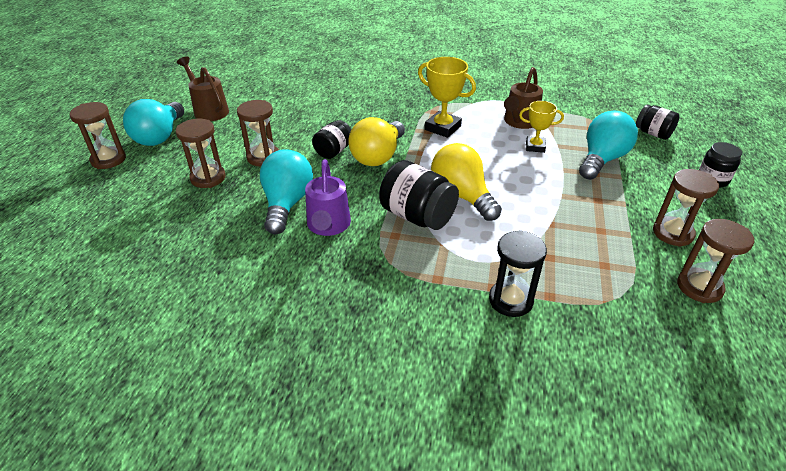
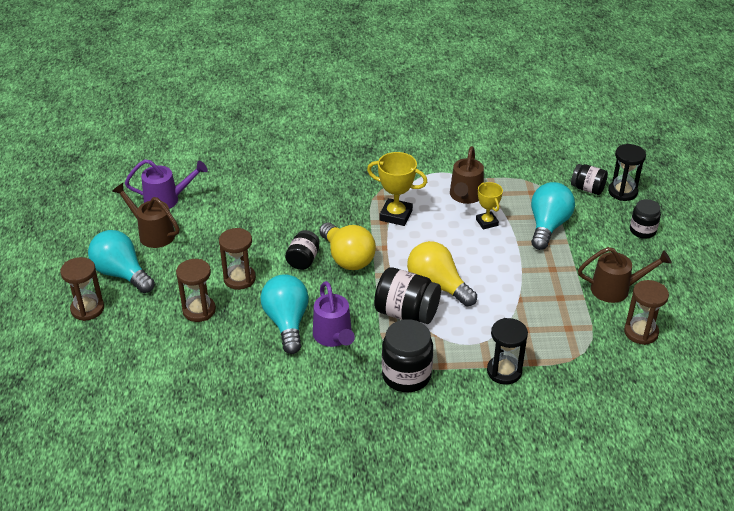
camera: 15 degrees left, 0 degrees up
(160, 136) = (122, 274): turquoise light bulb -> turquoise light bulb turned 135 degrees clockwise
(238, 88) = (167, 200): none -> purple watering can
(378, 156) = (347, 258): yellow light bulb -> yellow light bulb turned 45 degrees counterclockwise
(390, 281) = (406, 375): none -> black jar
(535, 147) = (487, 222): yellow trophy -> yellow trophy turned 75 degrees clockwise
(672, 233) = (616, 289): brown hourglass -> brown watering can
(692, 141) = (622, 192): none -> black hourglass

